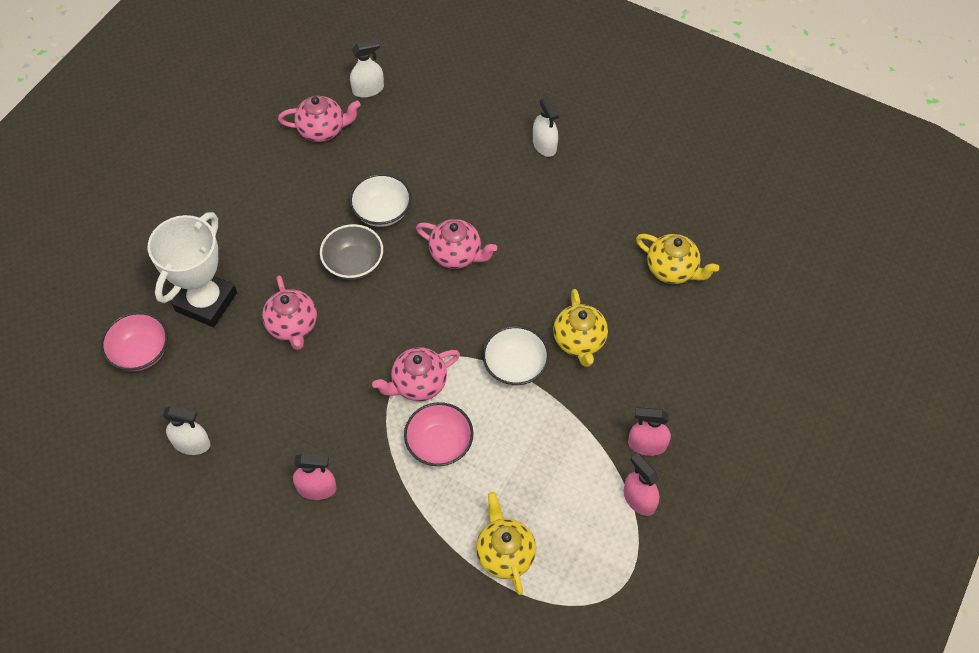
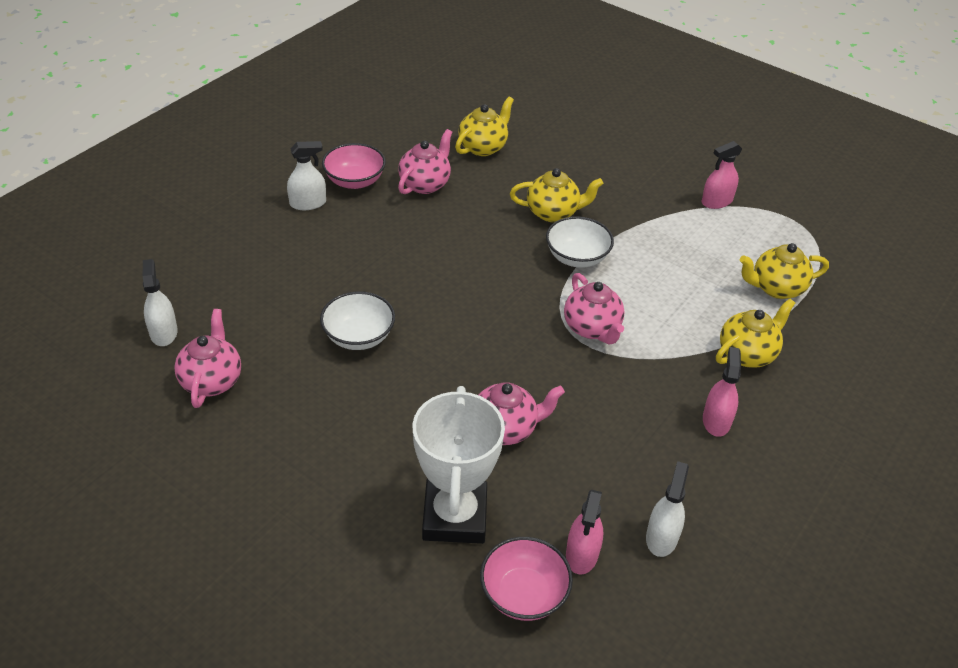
camera: 85 degrees left, 15 degrees down
(206, 301) = (454, 516): white trophy -> white trophy turned 60 degrees clockwise
(354, 263) = (426, 367): grey bowl -> none
(404, 519) = (747, 354): none -> yellow teapot
(439, 444) = (662, 320): pink bowl -> pink bowl (354, 181)
(456, 255) = (434, 283): pink teapot -> pink teapot (425, 184)
(647, 444) = (663, 189): pink spray bottle -> pink spray bottle (582, 554)

